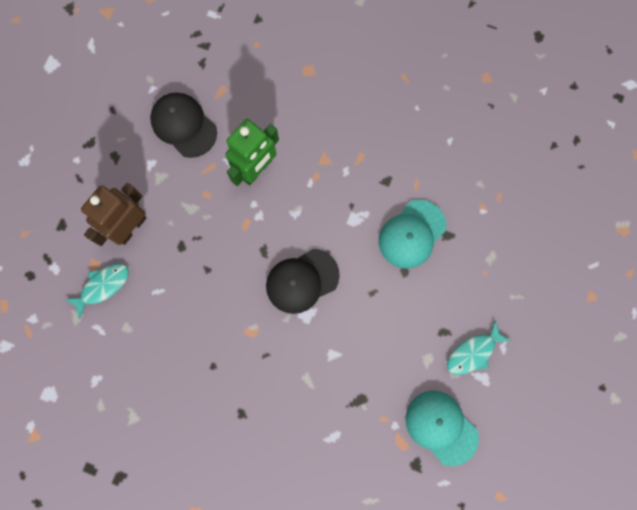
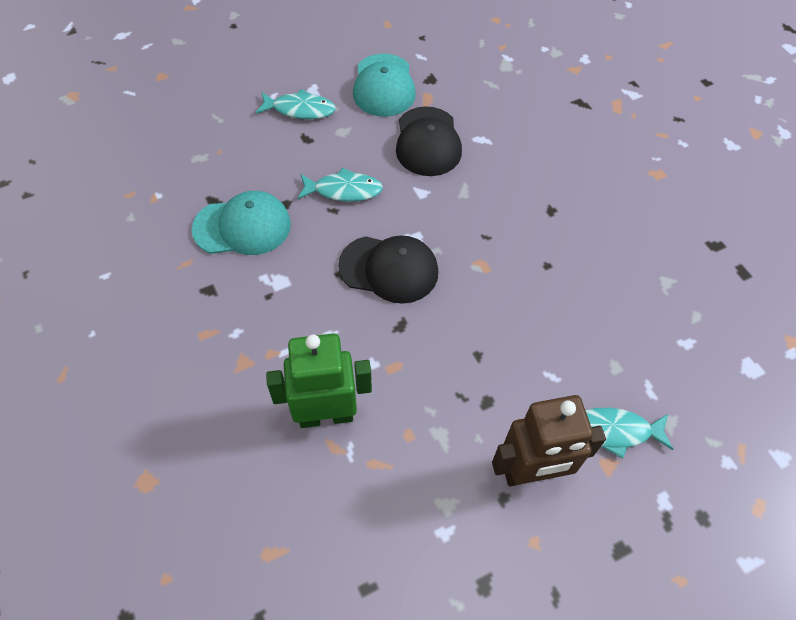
camera: 140 degrees left, 20 degrees down
(183, 125) = (360, 548): black cap -> black cap (428, 142)
(380, 312) = (343, 190): none -> turquoise fish

